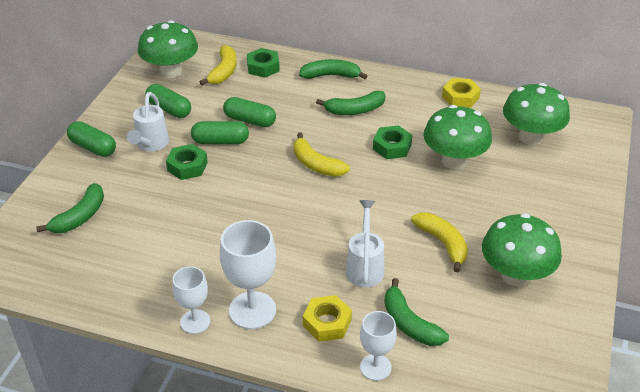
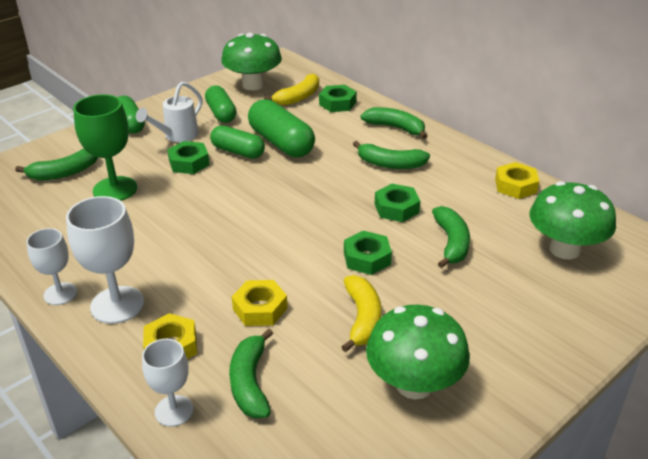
camera: 30 degrees right, 5 degrees down
(145, 214) = (115, 189): none -> green goblet
(250, 120) = (281, 143): green capsule -> green capsule, size x1.52
(316, 164) = (305, 199): yellow banana -> none
(365, 266) = (260, 309): white watering can -> yellow nut
(406, 196) = (367, 258): none -> green nut
(454, 161) = (451, 243): green mushroom -> green banana

